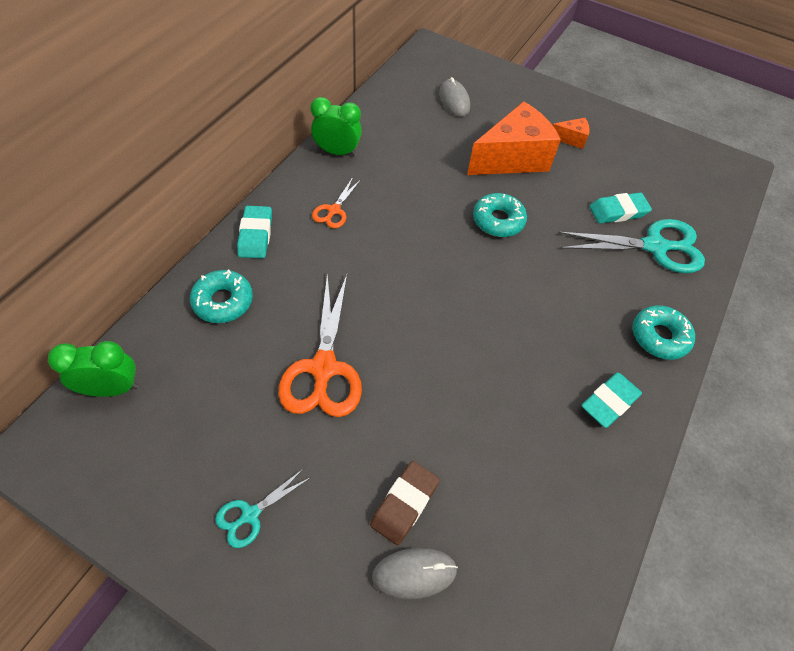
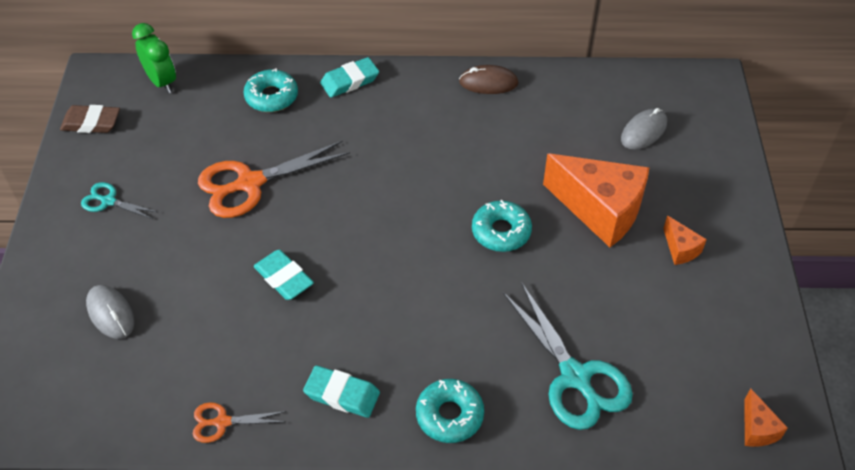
camera: 65 degrees right, 5 degrees down
(334, 210) = (416, 114): orange scissors -> orange scissors (222, 422)
(337, 152) = (488, 83): green clock -> brown mouse
(404, 504) = (162, 284): brown eraser -> brown eraser (91, 123)
(618, 211) = (601, 327): turquoise eraser -> turquoise eraser (284, 278)
(731, 181) = (757, 429): none -> orange cheese

